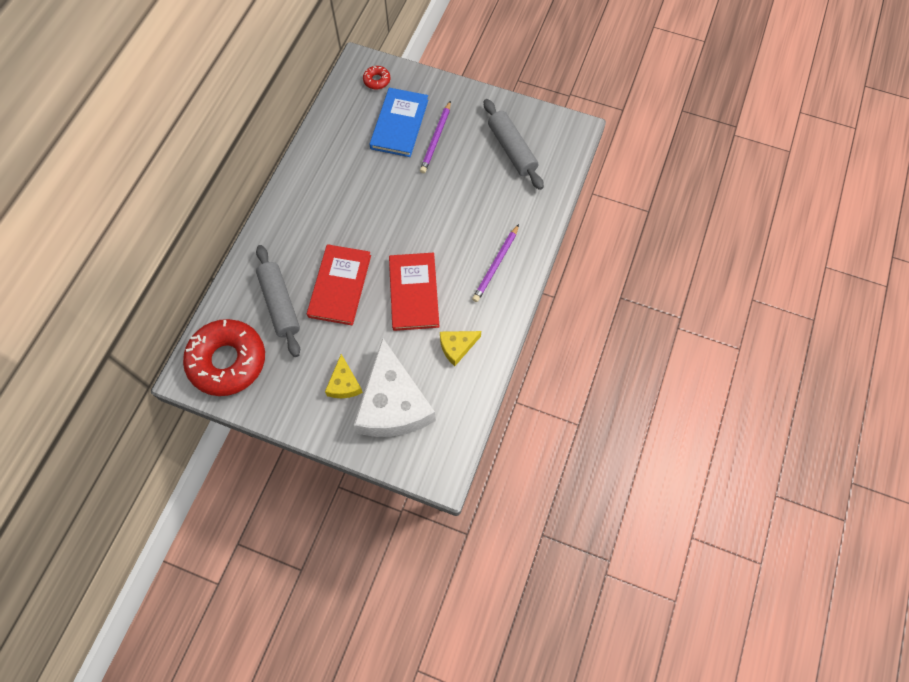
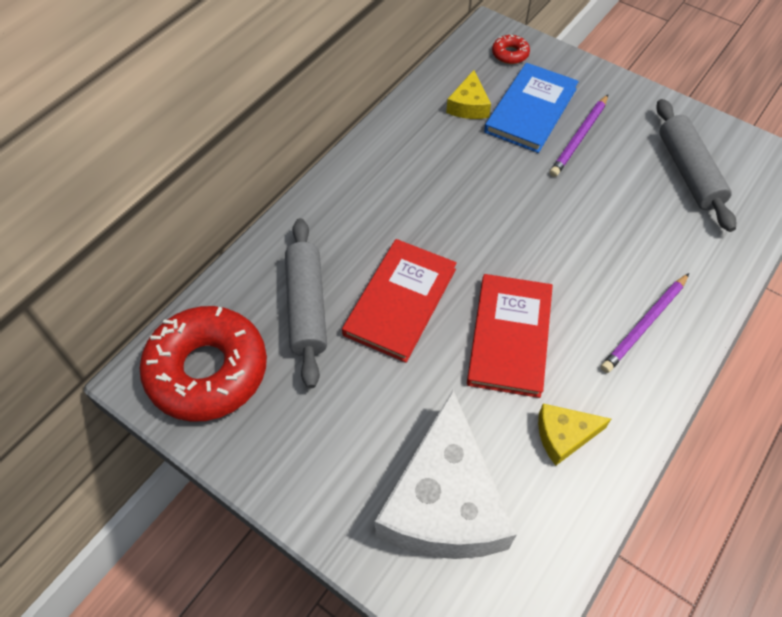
camera: 15 degrees right, 10 degrees down
(344, 383) = (373, 449): yellow cheese -> yellow cheese (469, 105)

